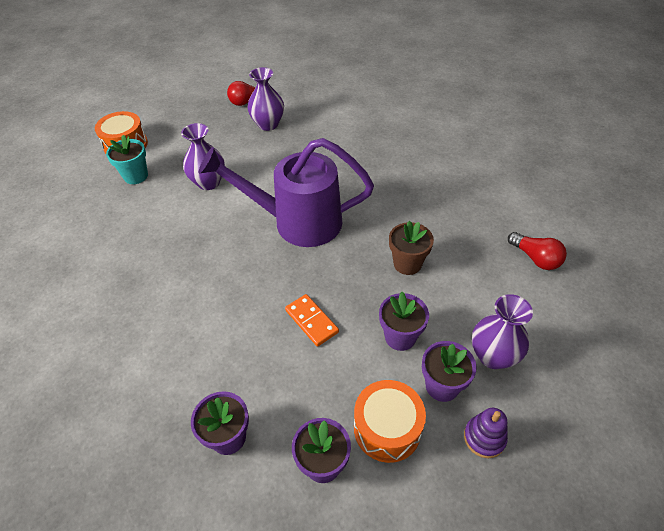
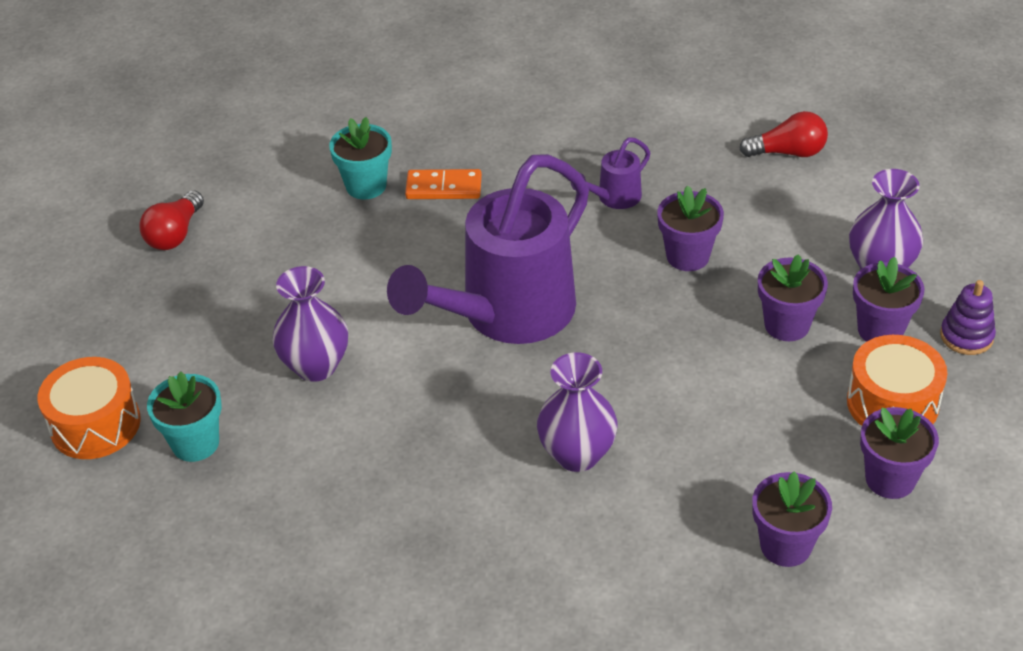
camera: 50 degrees left, 5 degrees down
(268, 124) = (262, 240): purple vase -> purple vase (577, 454)
(311, 321) = (689, 388): orange domino -> orange domino (444, 188)
(332, 132) = (366, 186): none -> turquoise flower pot
(407, 264) = (688, 256): brown flower pot -> purple flower pot
(417, 212) = (614, 198): none -> purple watering can

